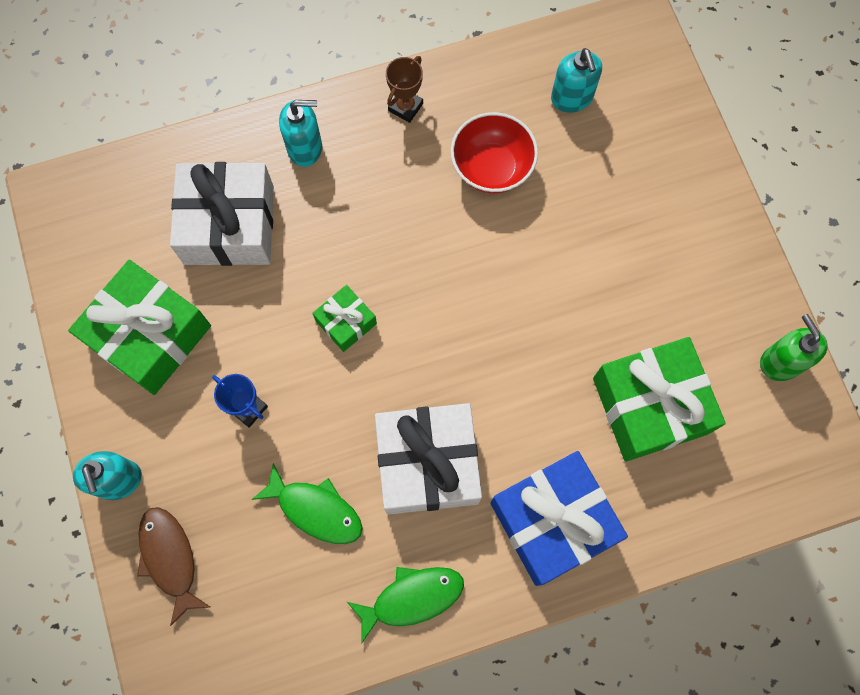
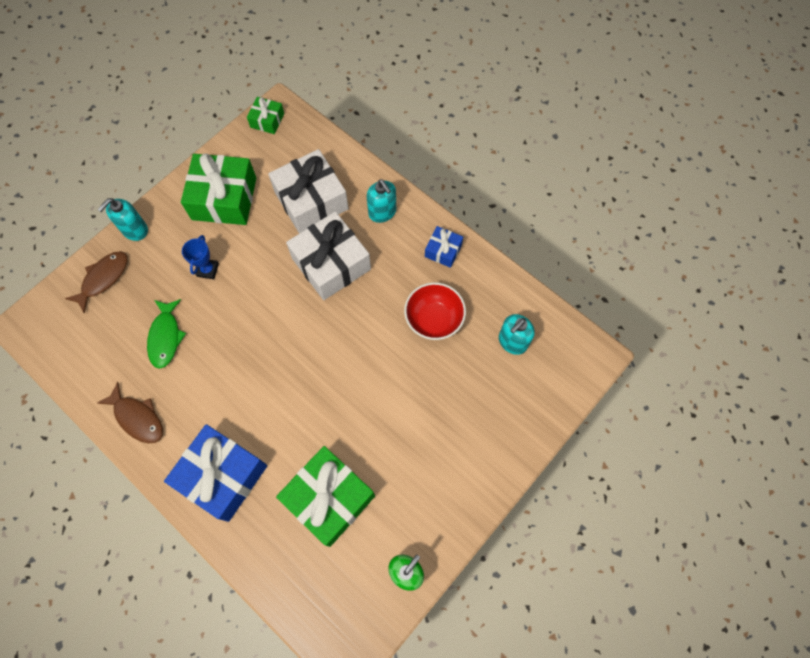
camera: 60 degrees right, 5 degrees down
(346, 322) = (286, 292): green gift -> green gift (267, 120)
(405, 107) = (443, 250): brown trophy -> blue gift
(412, 598) = (137, 418): green fish -> brown fish
(427, 463) = (223, 383): white gift -> white gift (331, 264)

